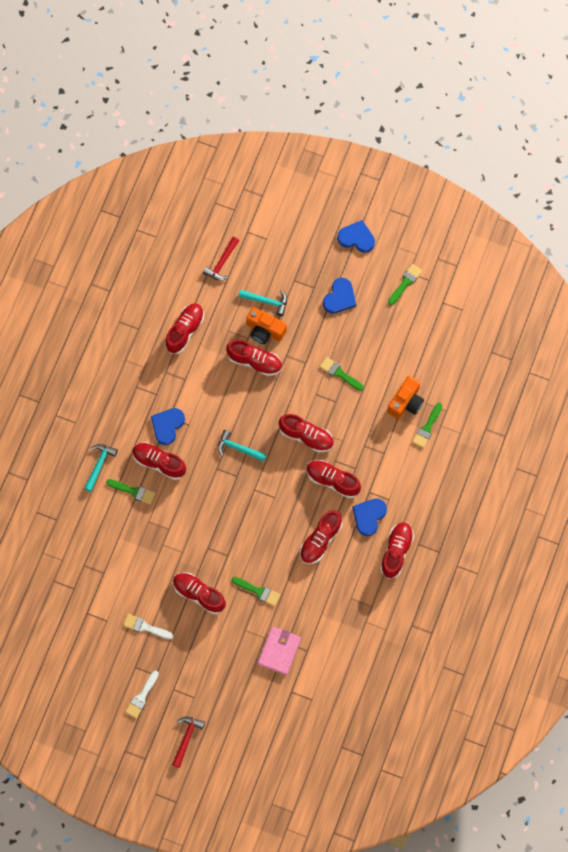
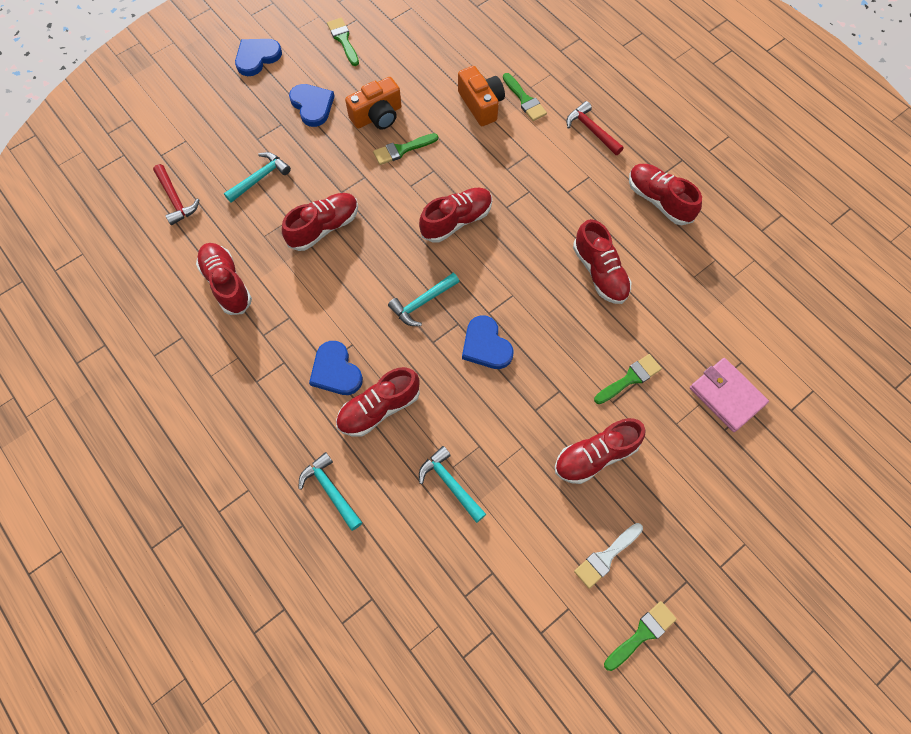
camera: 60 degrees left, 5 degrees down
(133, 491) = (398, 464): green brush -> green brush (642, 634)
(138, 525) = (450, 484): none -> turquoise hammer
(141, 697) = (712, 621): white brush -> none
(186, 738) = (805, 589): red hammer -> red hammer (591, 130)
(265, 330) = (293, 197): orange camera -> orange camera (377, 116)
(332, 480) = (530, 221): red shoe -> none
(369, 516) = (598, 206): blue heart -> blue heart (486, 345)

